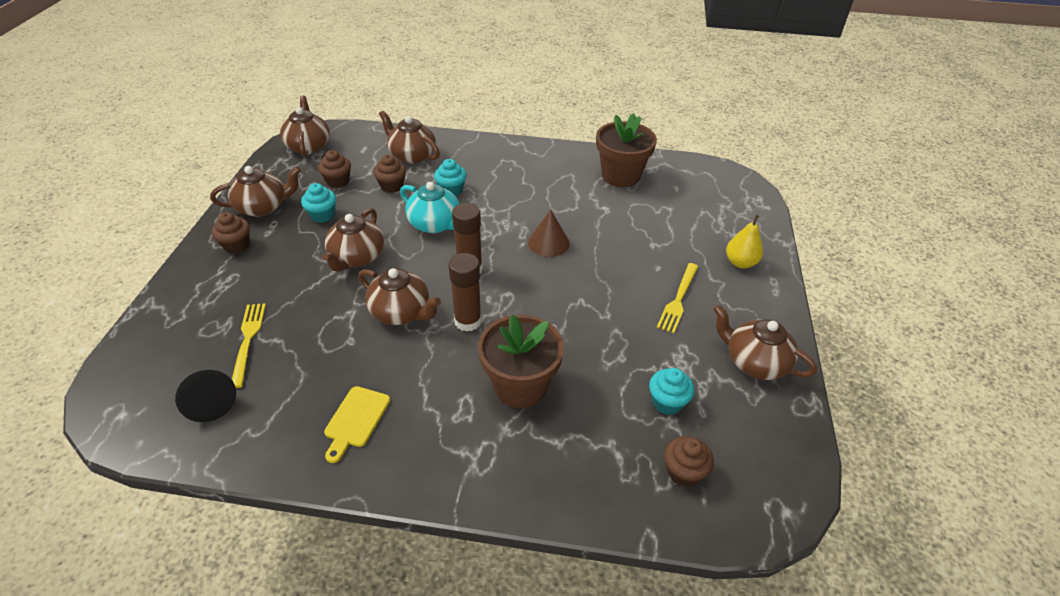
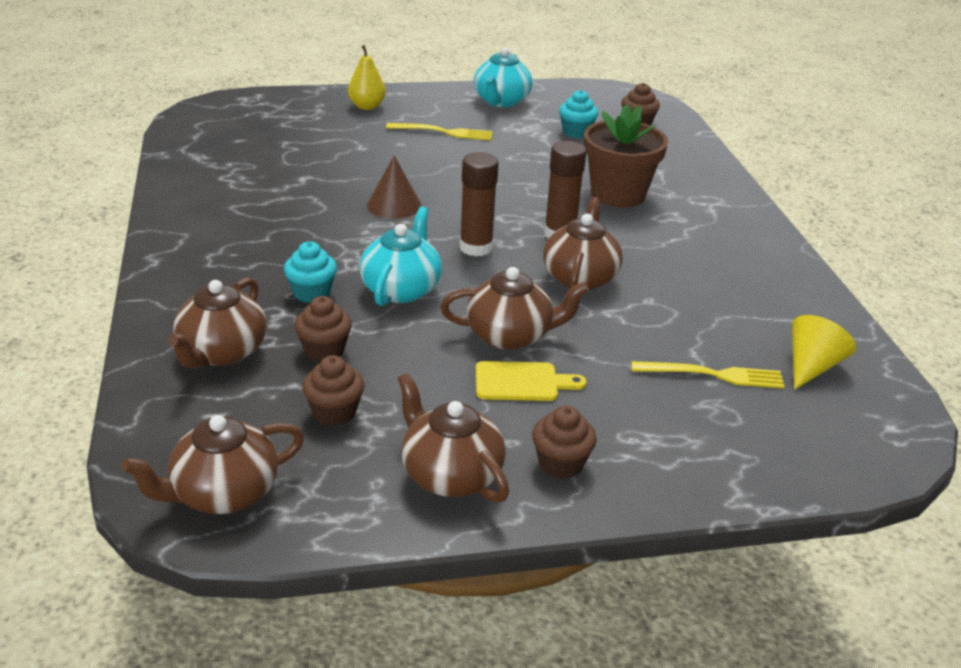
camera: 110 degrees left, 10 degrees down
(211, 403) = (811, 366): black cone -> yellow cone
(248, 340) = (713, 375): yellow fork -> yellow fork turned 150 degrees counterclockwise
(322, 215) = (436, 398): turquoise cupcake -> none
(356, 420) = (737, 269): yellow cutting board -> yellow cutting board (522, 382)
(621, 175) = (223, 174): brown flower pot -> none
(754, 362) = (501, 101): brown teapot -> turquoise teapot

